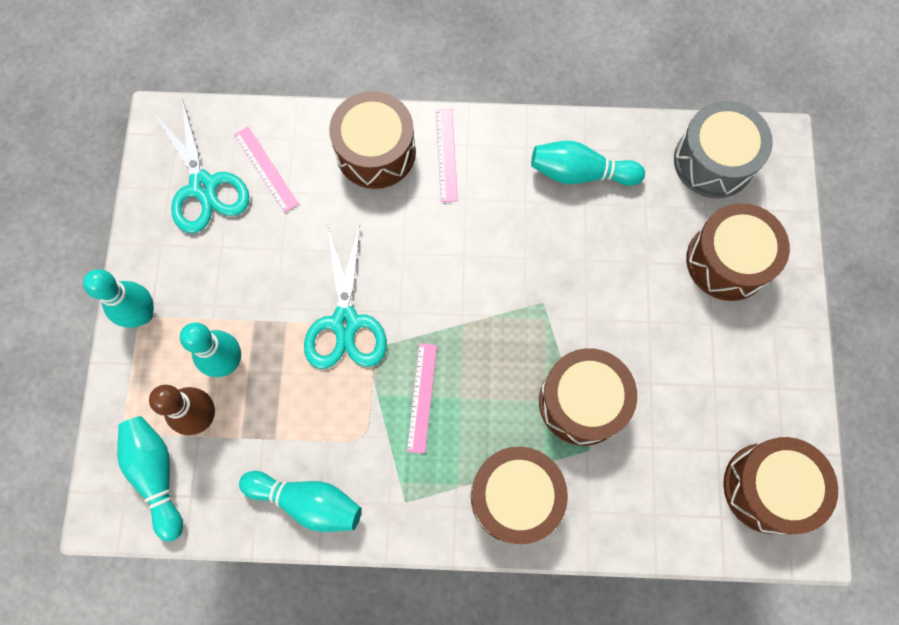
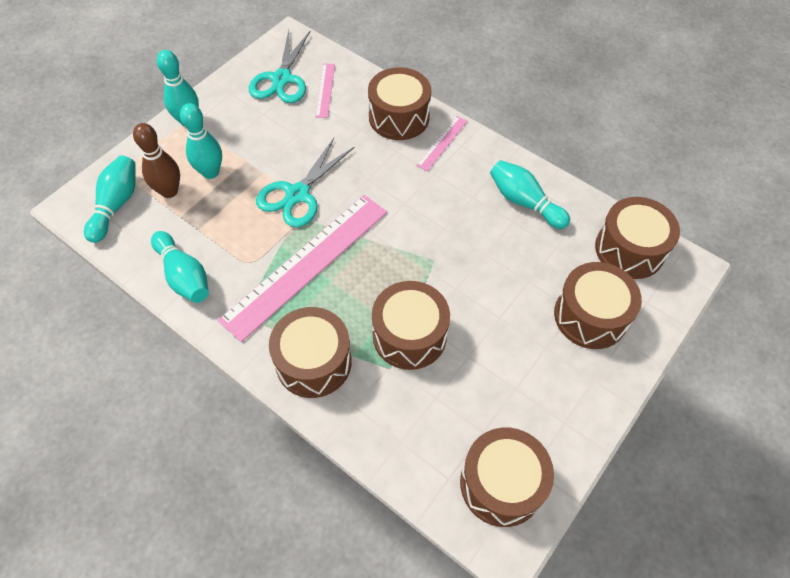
camera: 35 degrees right, 15 degrees down
(422, 397) = (306, 264): pink ruler -> pink ruler, size x2.30
(713, 161) = (629, 249): grey drum -> brown drum

